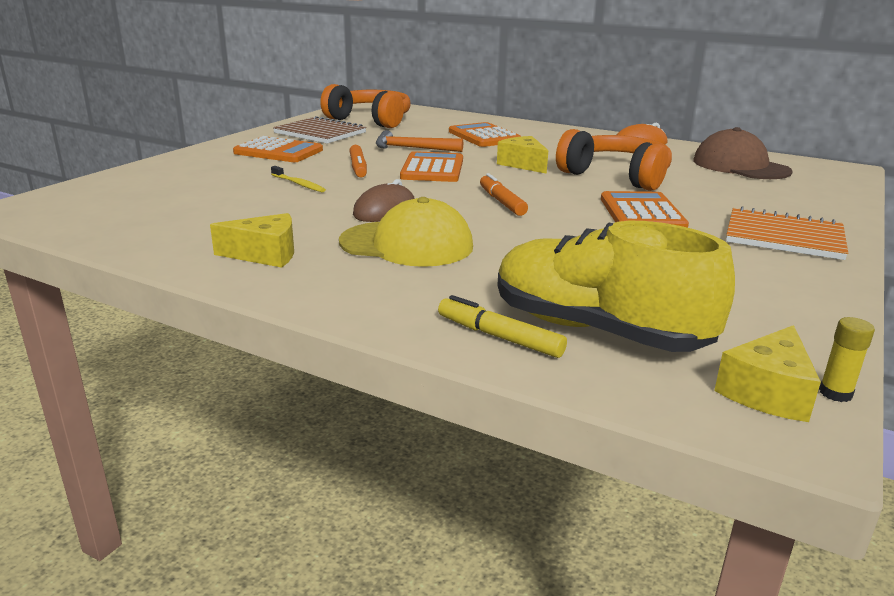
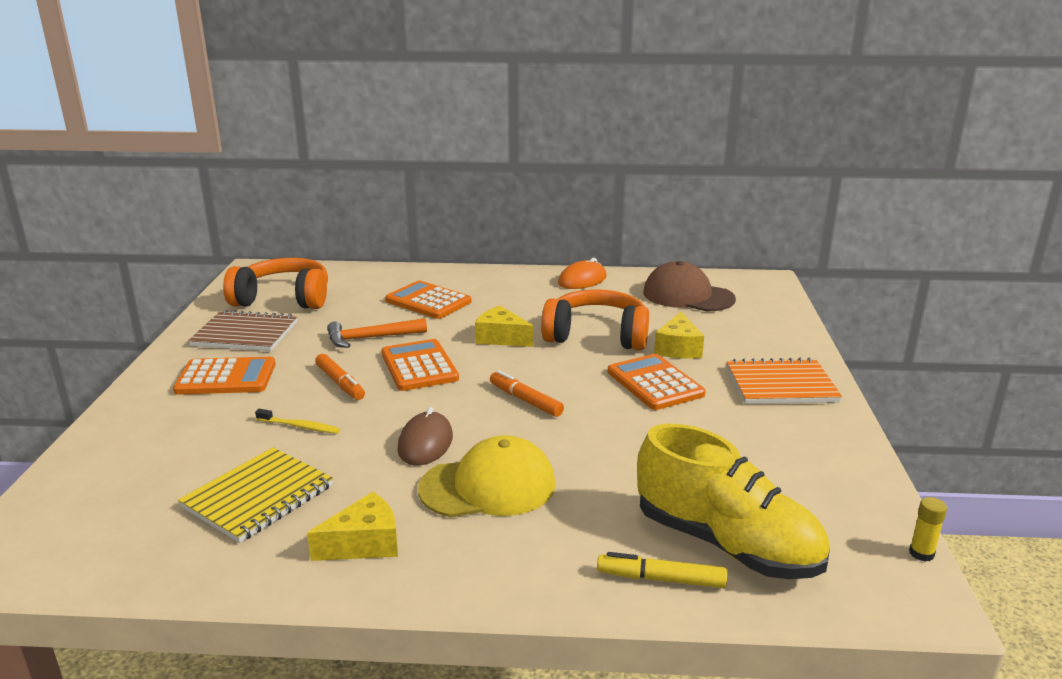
camera: 25 degrees left, 0 degrees up
(221, 213) = (258, 496): none -> yellow notebook
(597, 330) = (726, 544): yellow shoe -> yellow shoe turned 150 degrees counterclockwise
(767, 392) = (881, 568): yellow cheese -> yellow cheese (678, 348)

